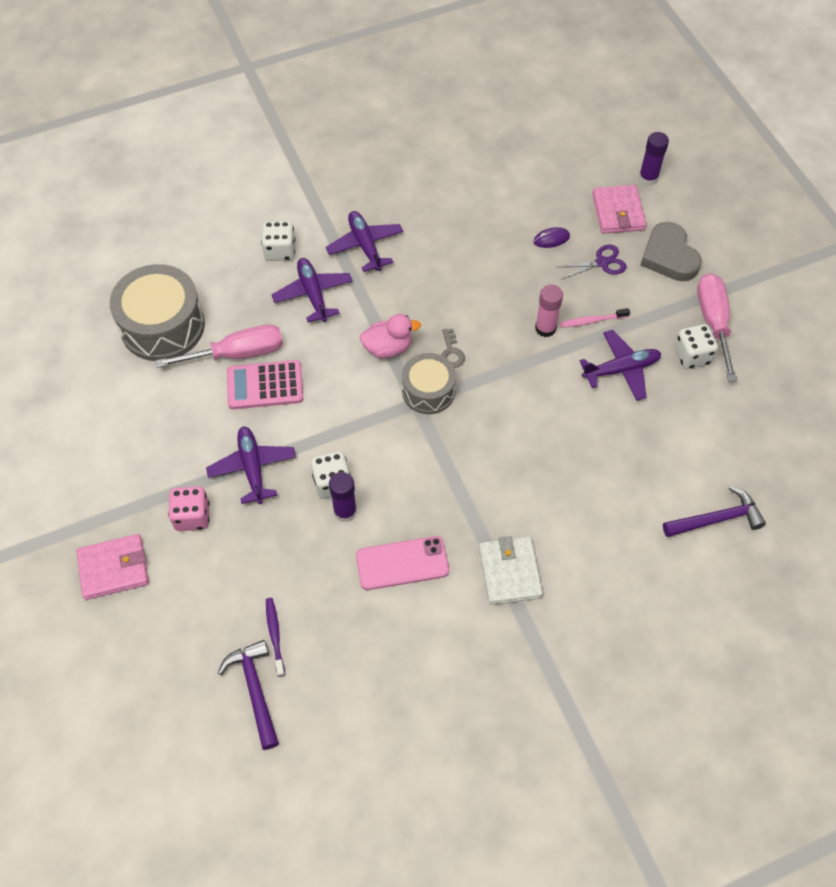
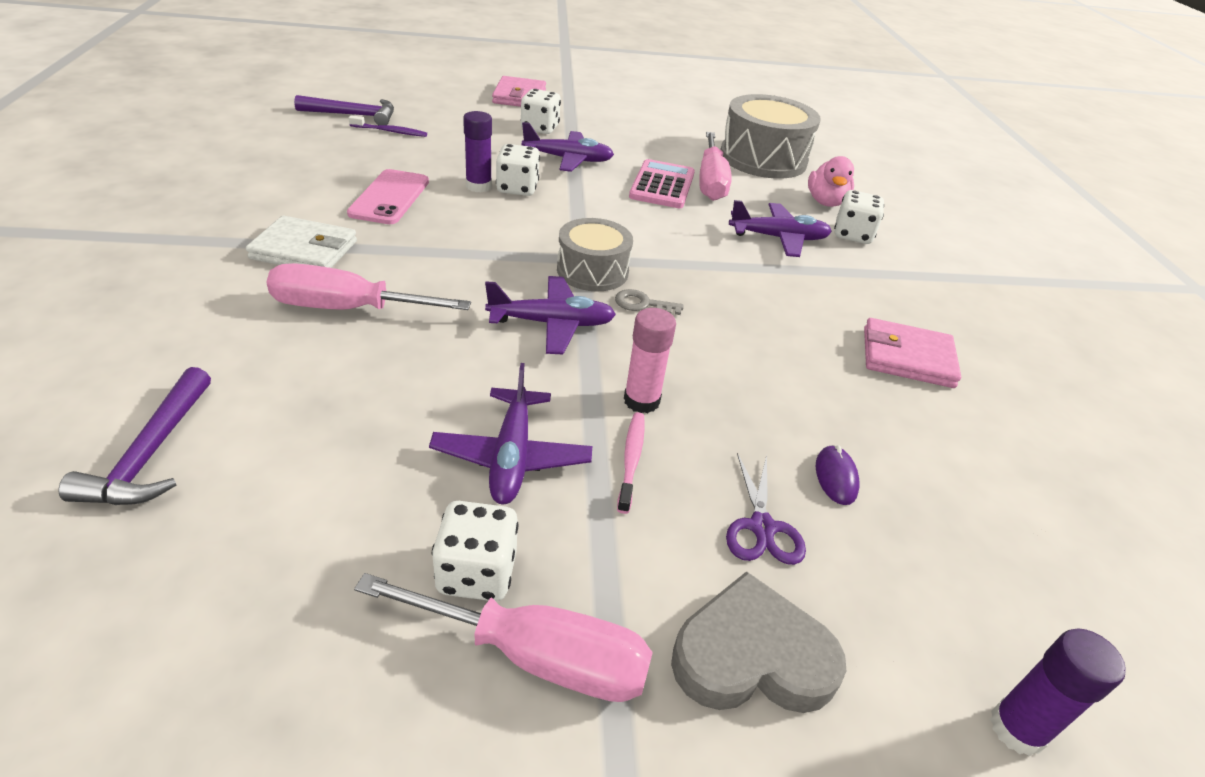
camera: 105 degrees right, 20 degrees down
(192, 516) = (540, 128): pink dice -> white dice
(365, 245) = (851, 291): purple plane -> purple plane (552, 323)
(388, 348) = (674, 262): pink duck -> pink duck (825, 202)
(556, 506) = (347, 309): none -> pink screwdriver
(618, 212) = (900, 612): pink wallet -> pink wallet (907, 357)

